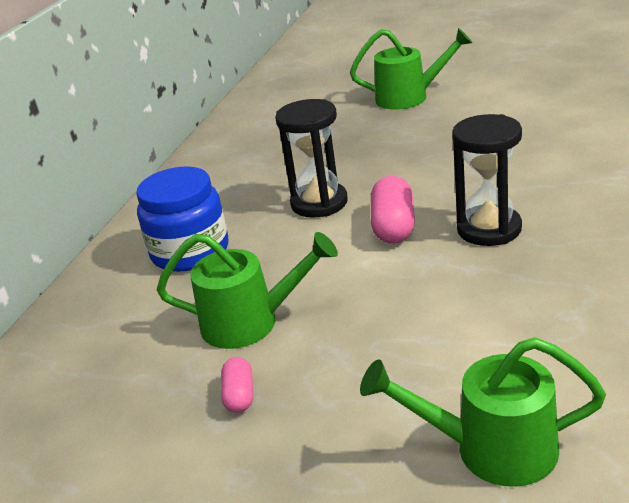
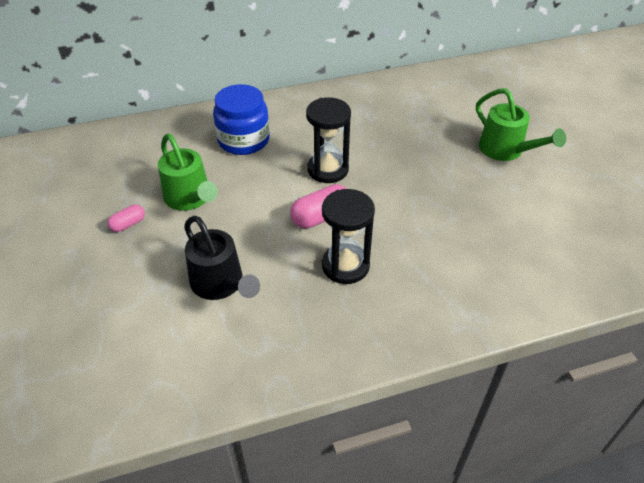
camera: 50 degrees right, 15 degrees up
(441, 330) = (221, 284): none -> black watering can
(490, 449) = (126, 346): green watering can -> none

